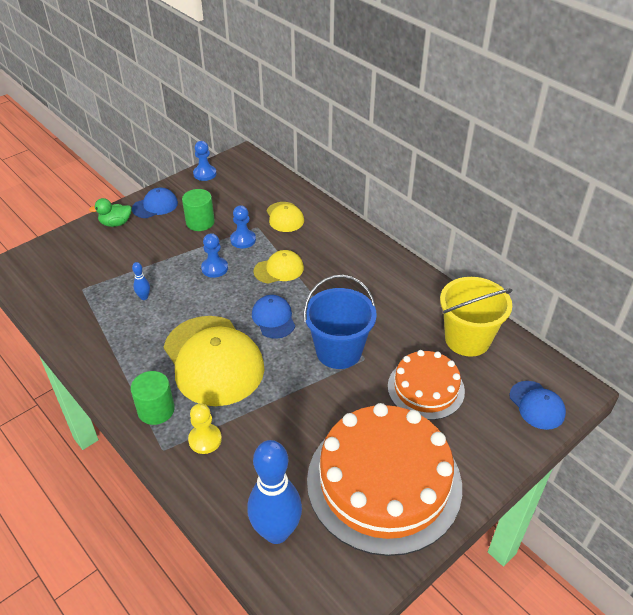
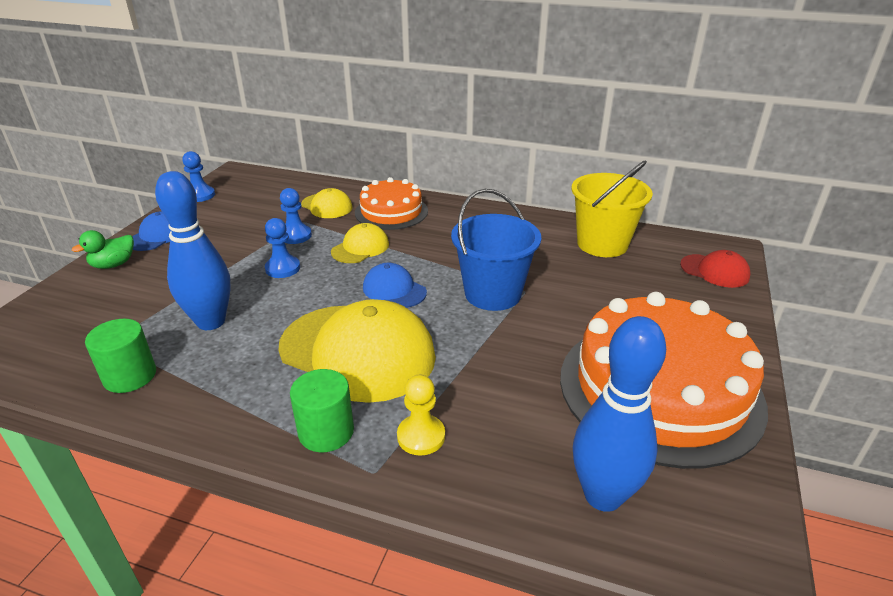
camera: 30 degrees left, 10 degrees down
(144, 297) = (211, 322): blue bowling pin -> blue bowling pin, size x2.49
(200, 222) = (229, 235): green cylinder -> green cylinder (130, 376)
(426, 388) = (609, 293): orange cake -> orange cake (391, 211)
(537, 405) = (714, 271): blue cap -> red cap

